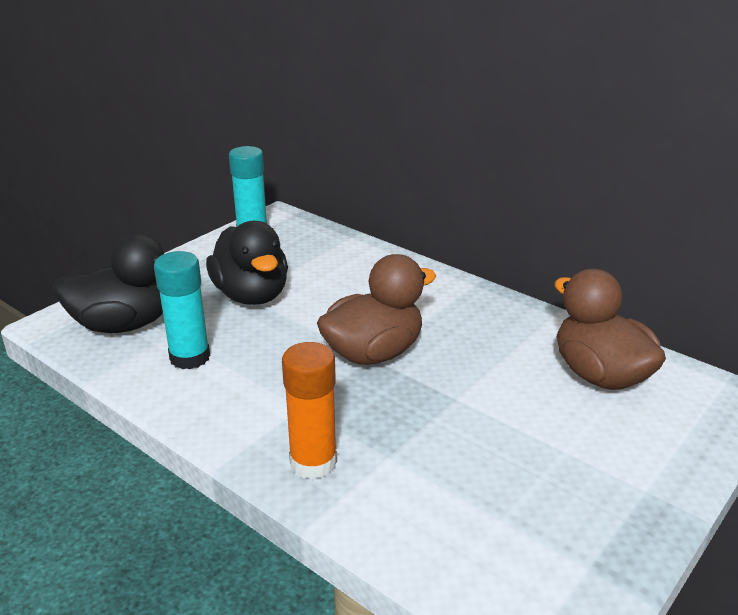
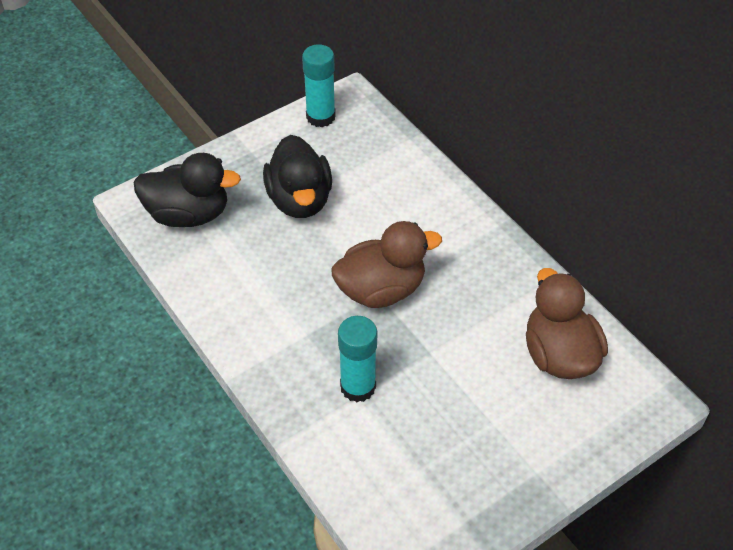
camera: 15 degrees right, 20 degrees up
(190, 357) = (234, 262): turquoise glue stick -> turquoise glue stick (358, 387)
(313, 462) = (301, 389): orange glue stick -> none

